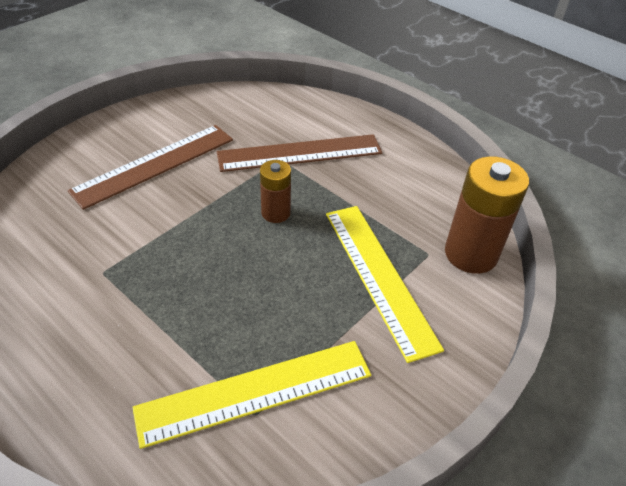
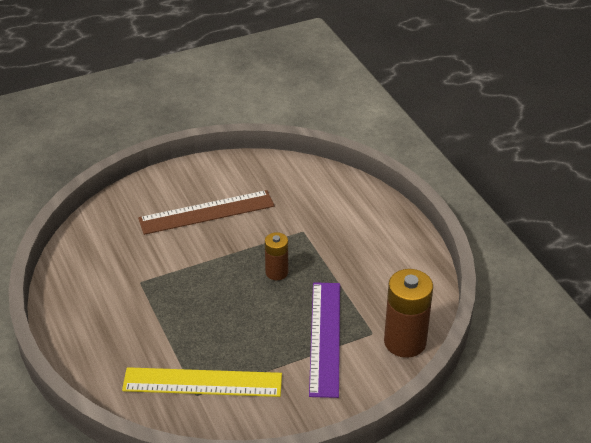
camera: 25 degrees right, 5 degrees down
(300, 153) = (321, 230): brown ruler -> none
(379, 276) = (325, 338): yellow ruler -> purple ruler

